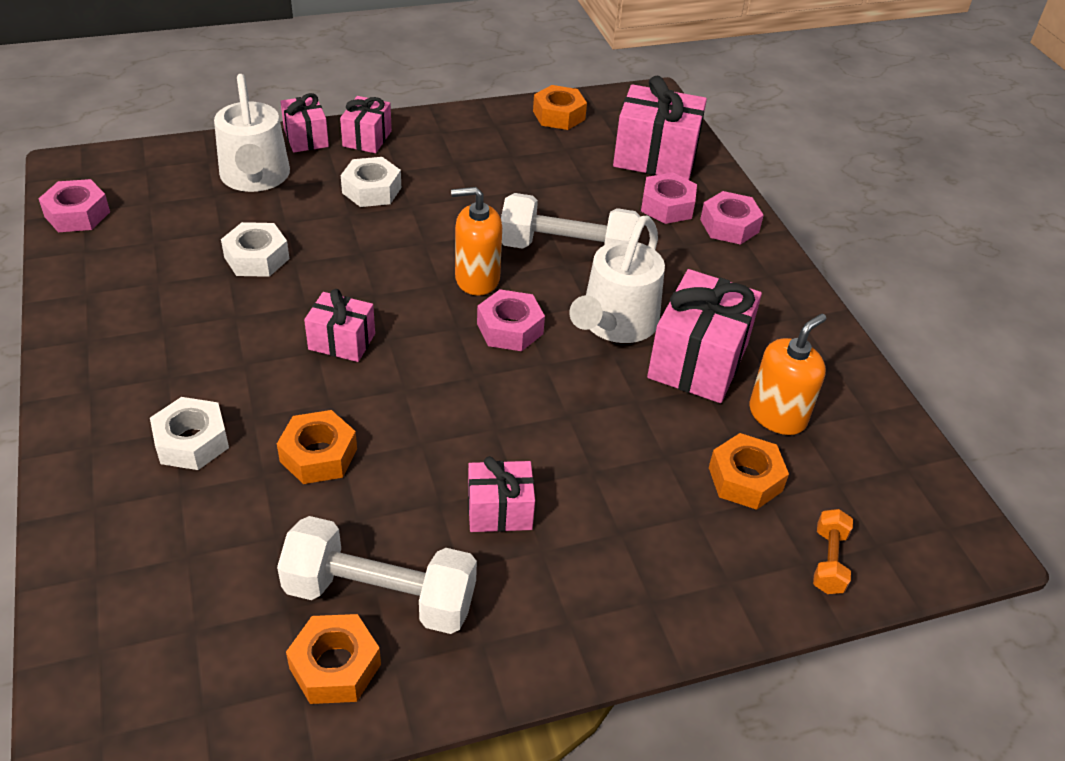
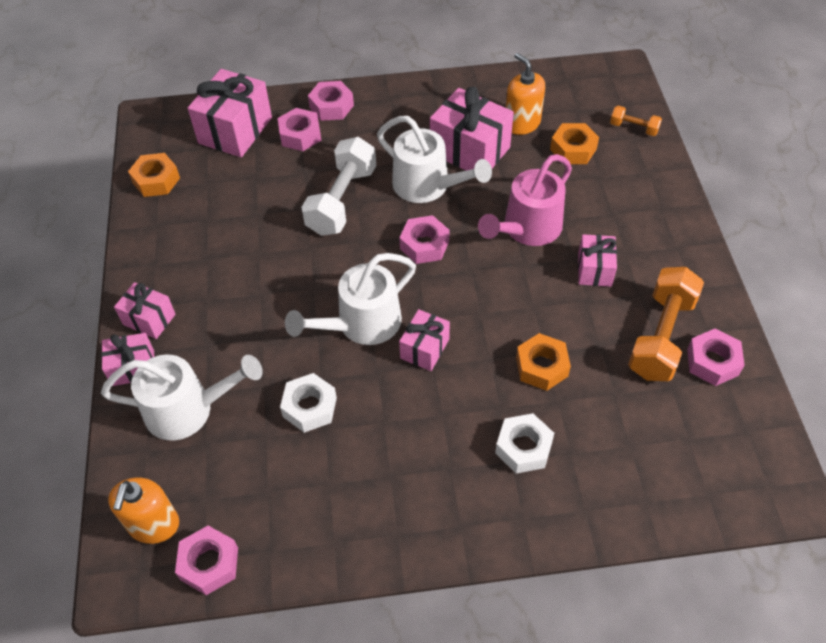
camera: 75 degrees left, 10 degrees up
(335, 666) = (712, 362): orange nut -> pink nut
(371, 190) = (231, 320): white nut -> none
(374, 285) = (361, 324): none -> white watering can
(380, 596) = (661, 336): white dumbbell -> orange dumbbell
(477, 279) = (365, 258): orange soap dispenser -> orange soap dispenser (153, 524)
(561, 430) = (527, 229): none -> pink watering can

